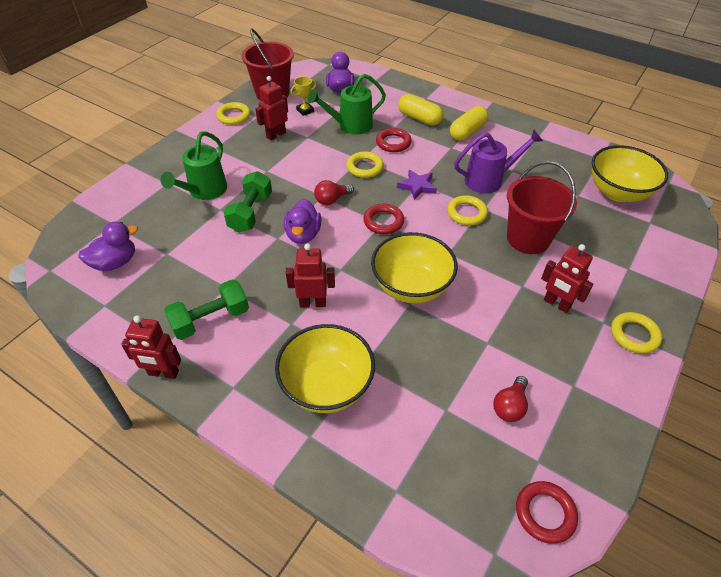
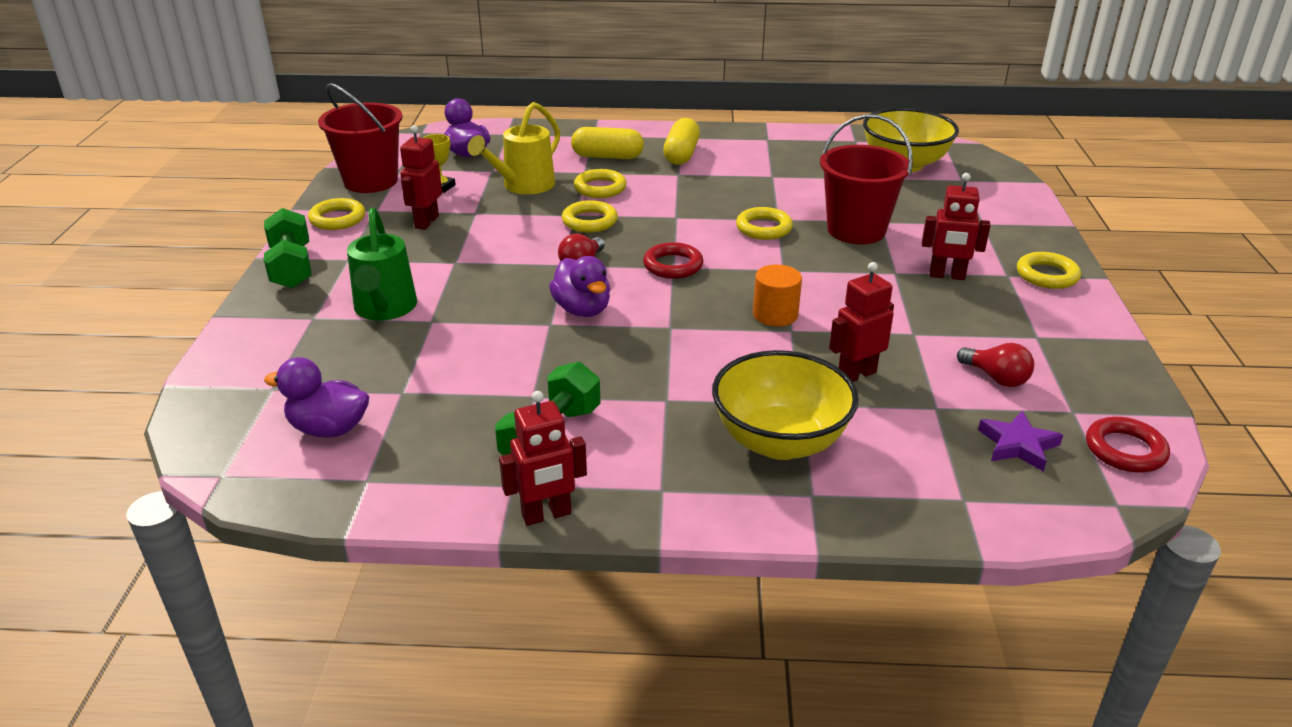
camera: 30 degrees left, 15 degrees down
(115, 262) = (329, 429): purple duck -> purple duck turned 105 degrees counterclockwise
(250, 212) = (482, 310): green dumbbell -> green dumbbell (291, 267)
(312, 303) = (671, 370): red robot -> red robot (856, 374)
(350, 126) = (523, 186): green watering can -> yellow watering can
(393, 143) = (600, 188): red ring -> yellow ring
(411, 287) = (775, 314): yellow bowl -> orange cylinder
(417, 186) = (677, 221): purple star -> purple star (1018, 445)
(489, 180) = (756, 191): purple watering can -> none
(510, 406) = (996, 378): red light bulb -> red light bulb turned 45 degrees counterclockwise

